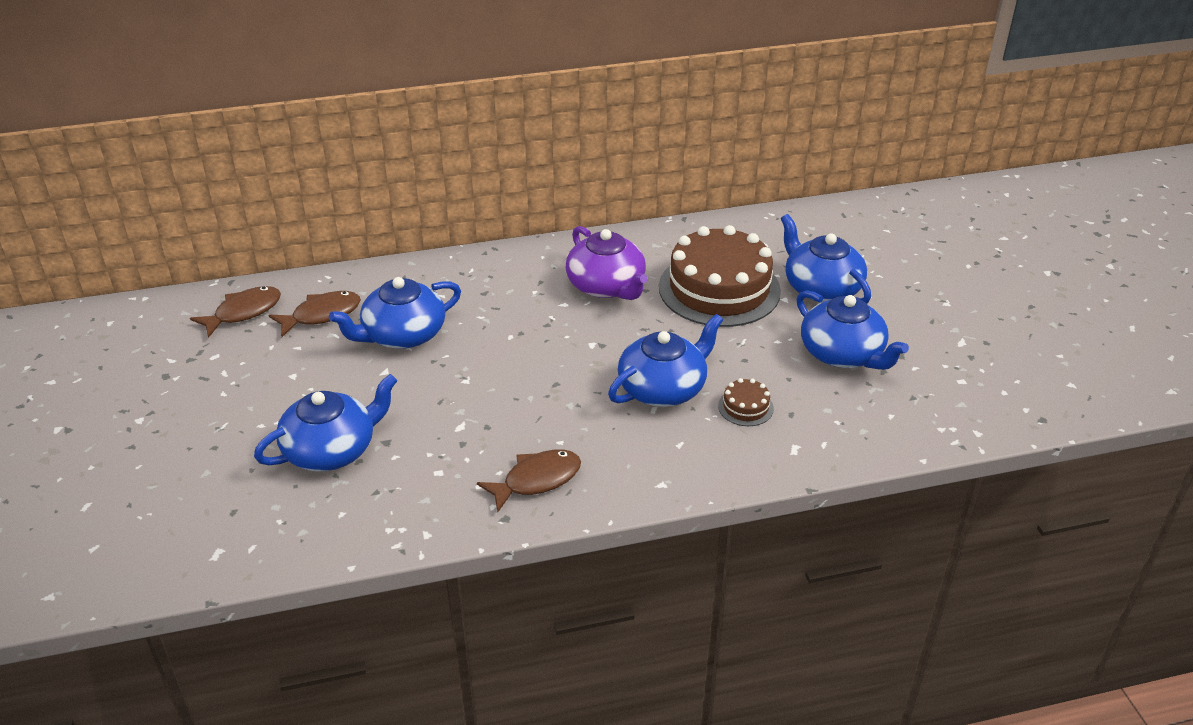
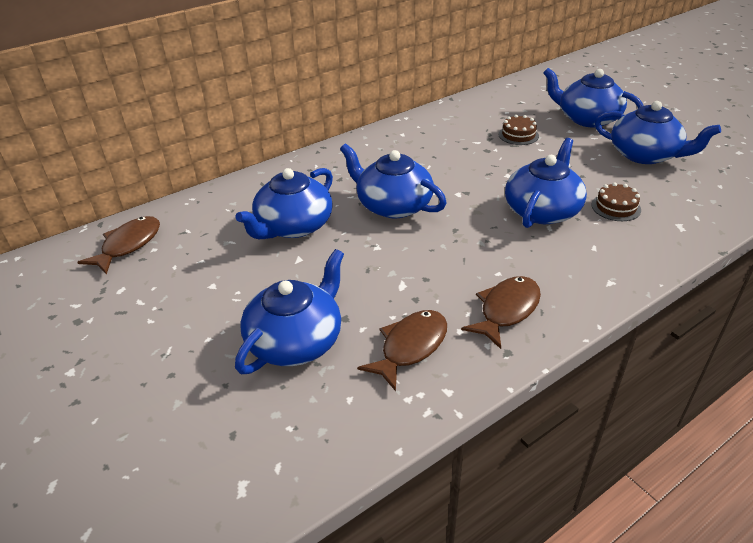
camera: 20 degrees left, 0 degrees up
(321, 315) = (207, 229): brown fish -> brown fish (410, 347)
(515, 339) = (393, 205): none -> blue teapot
(606, 286) = (433, 152): purple teapot -> none
(719, 289) = (518, 135): brown cake -> brown cake, size x0.40

